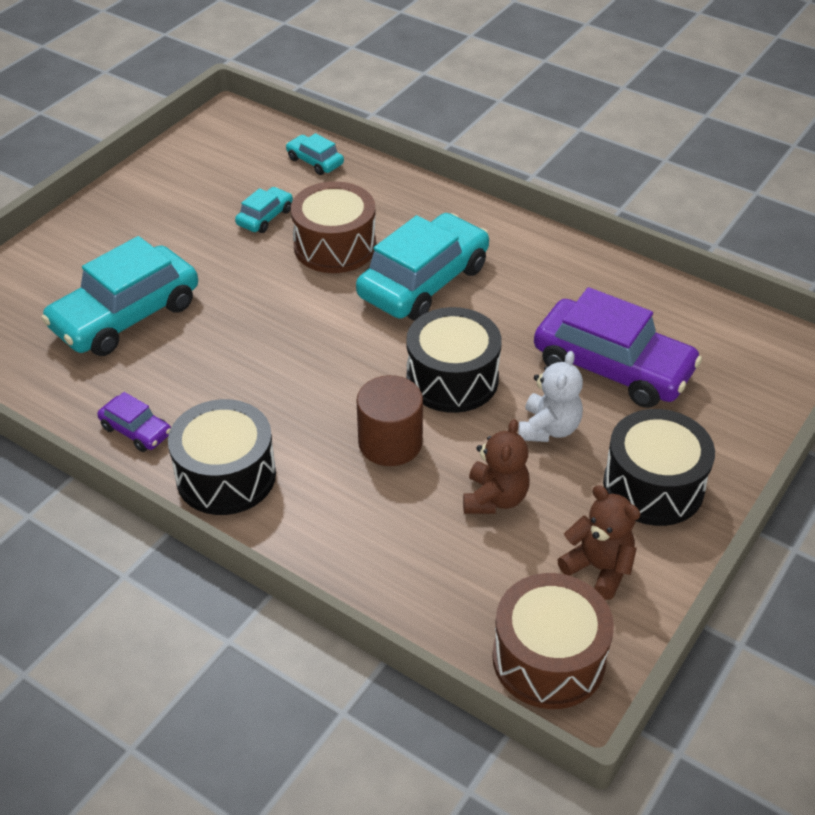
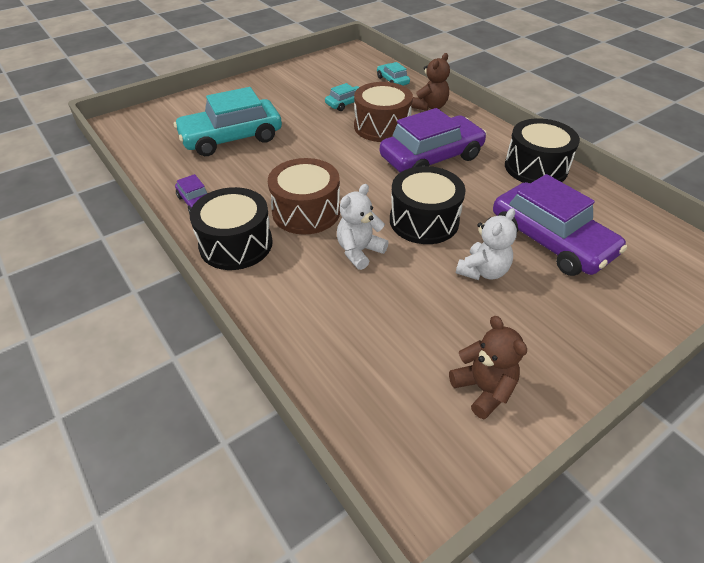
camera: 20 degrees right, 0 degrees up
(390, 442) = (359, 251): brown cylinder -> white teddy bear
(423, 281) = (431, 158): turquoise car -> purple car
(494, 498) = (419, 310): brown teddy bear -> brown teddy bear (430, 106)
(548, 658) = (409, 454): brown drum -> brown drum (306, 212)
(653, 486) = (554, 336): black drum -> black drum (536, 167)

